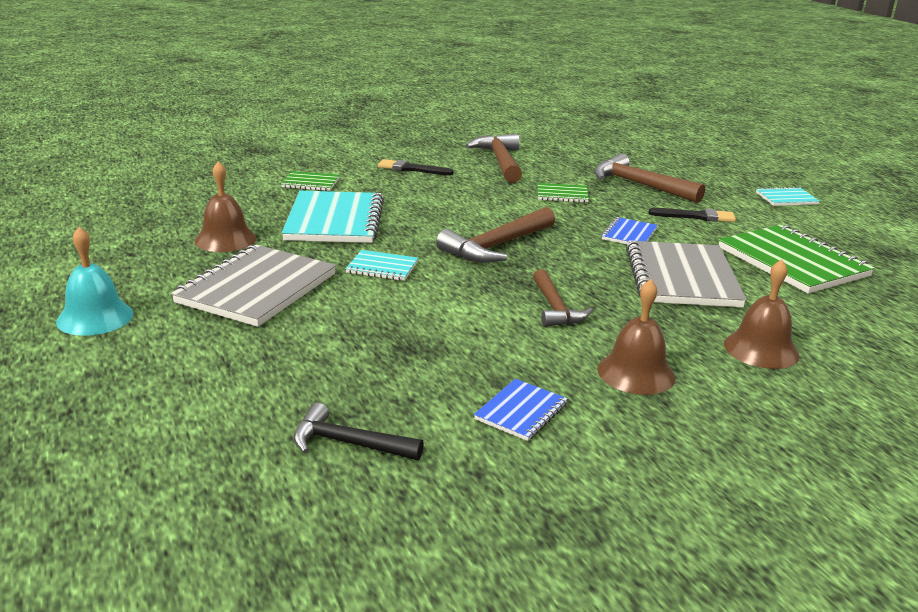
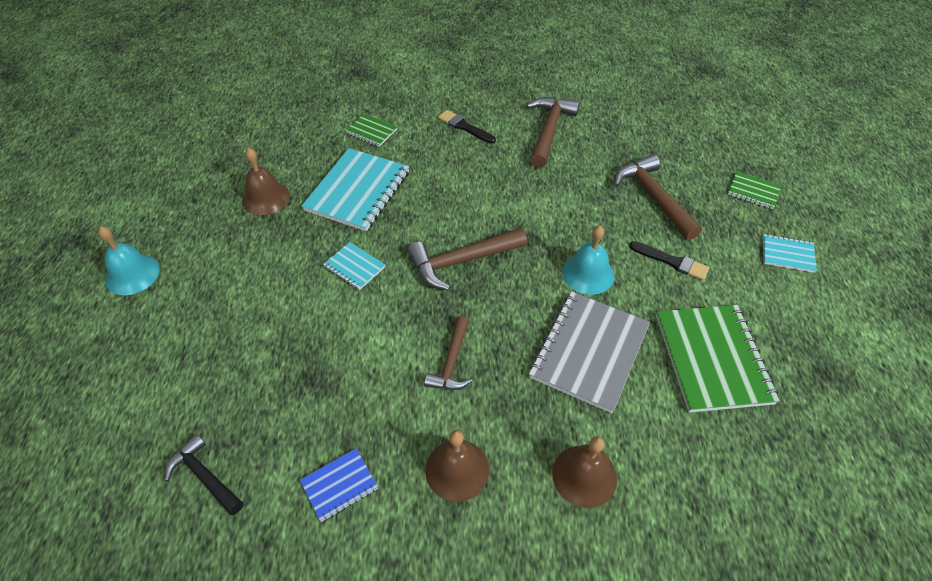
camera: 25 degrees right, 25 degrees up
(257, 288) = (251, 269): grey notebook -> none
(562, 195) = (569, 196): green notebook -> green notebook (753, 191)
(629, 234) = (588, 273): blue notebook -> turquoise bell

